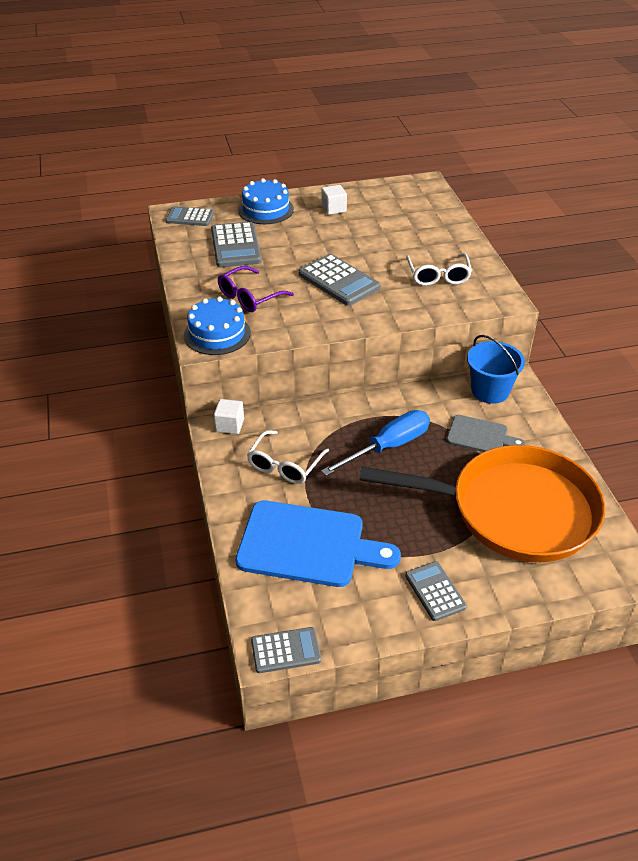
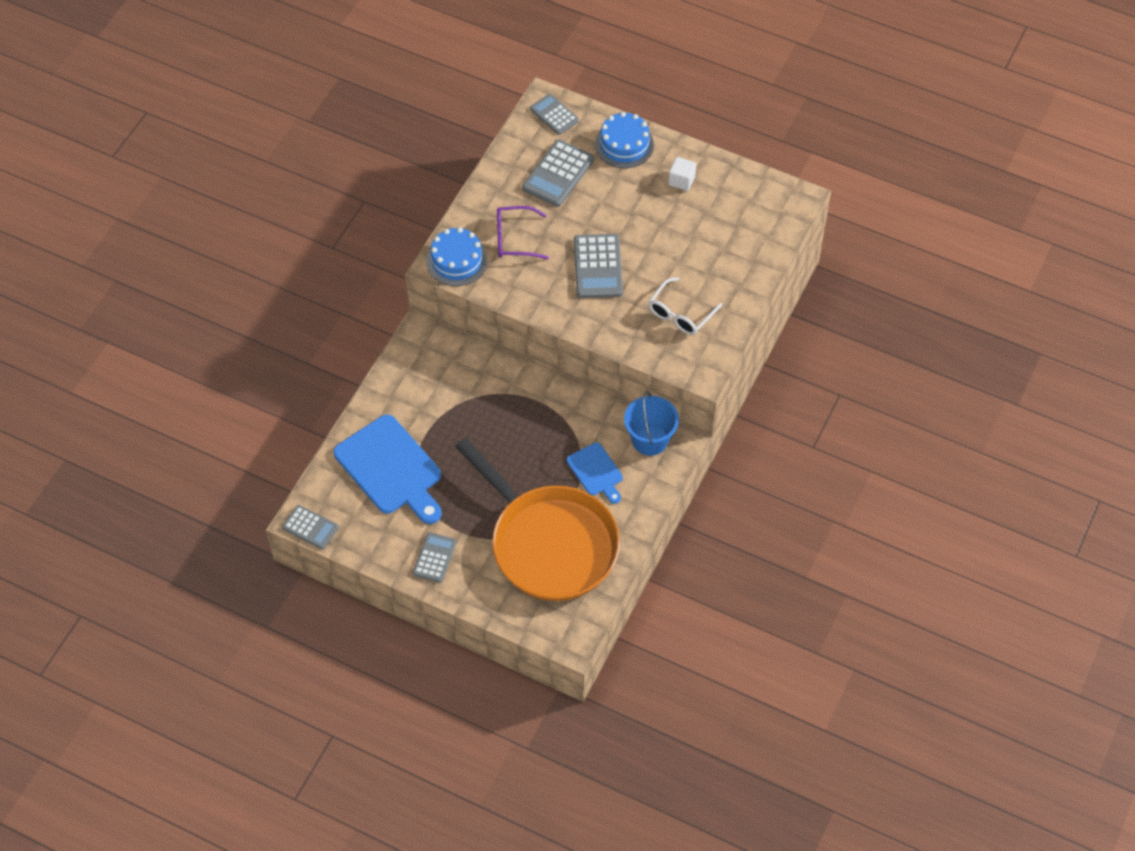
camera: 40 degrees right, 15 degrees up
(230, 425) = (431, 337): white cube -> none
(284, 465) = (436, 397): white glasses -> none
(388, 446) = (521, 433): blue screwdriver -> none
(480, 436) = (596, 472): grey cutting board -> blue cutting board

